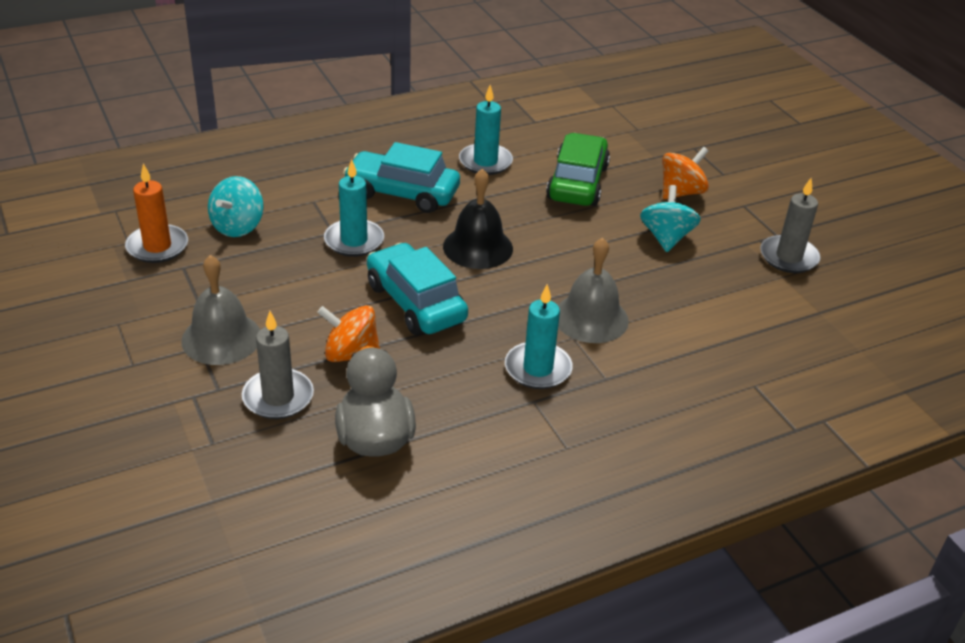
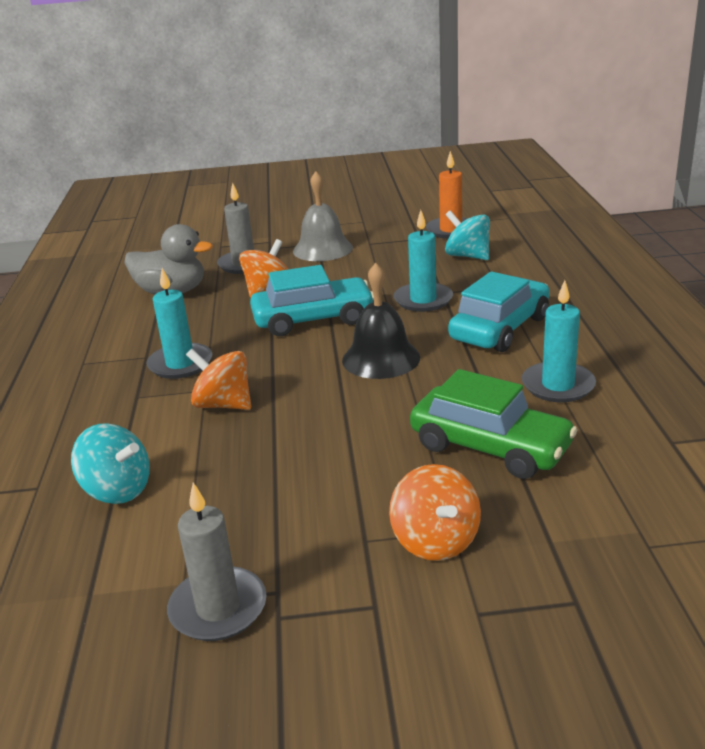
camera: 115 degrees right, 10 degrees down
(591, 318) = (223, 404): grey bell -> orange spinning top
(666, 238) = (331, 494): turquoise spinning top -> turquoise spinning top (117, 490)

